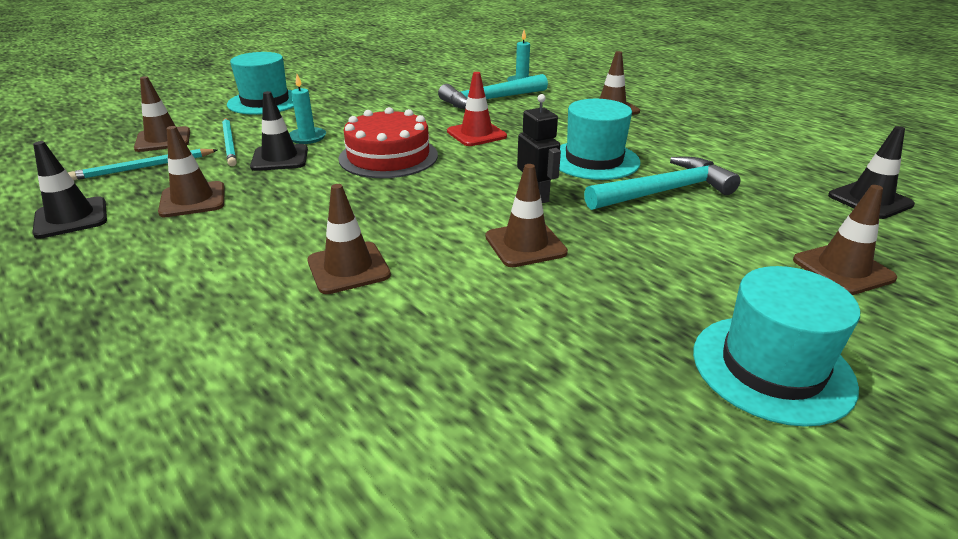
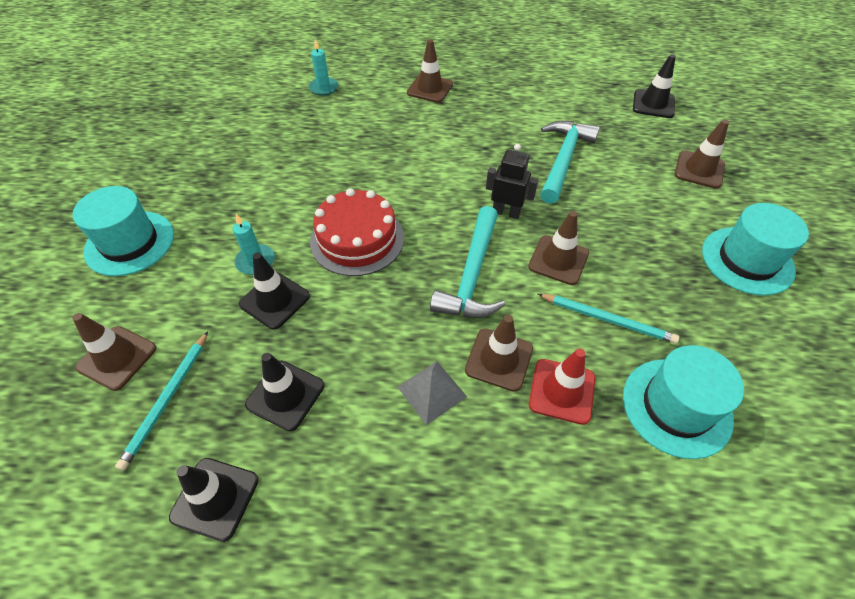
camera: 45 degrees left, 20 degrees up
(193, 200) = (285, 395): brown traffic cone -> black traffic cone
(230, 143) = (196, 315): turquoise pencil -> turquoise pencil (607, 319)
(268, 253) = (432, 391): none -> grey pyramid
(476, 134) = (381, 173): red traffic cone -> red traffic cone (562, 391)
(490, 100) = (332, 125): turquoise hammer -> turquoise hammer (472, 274)
(594, 160) = (491, 154): turquoise hat -> turquoise hat (676, 407)

